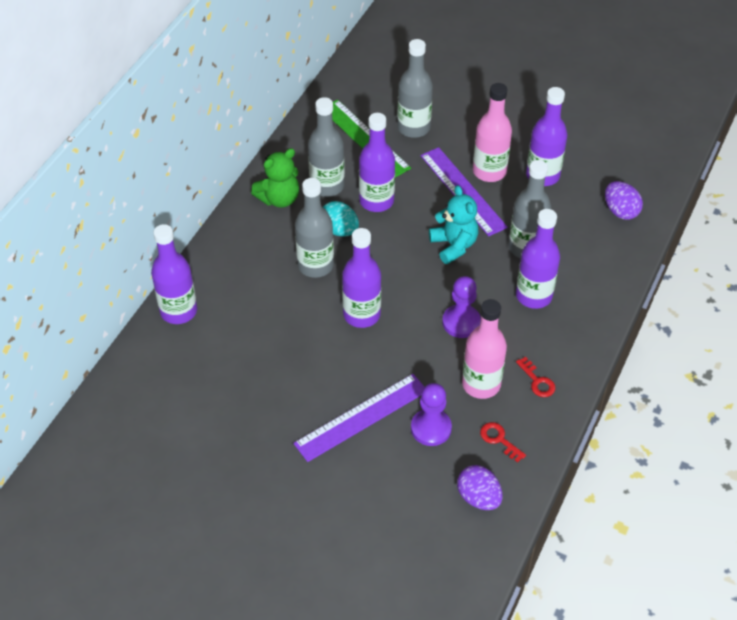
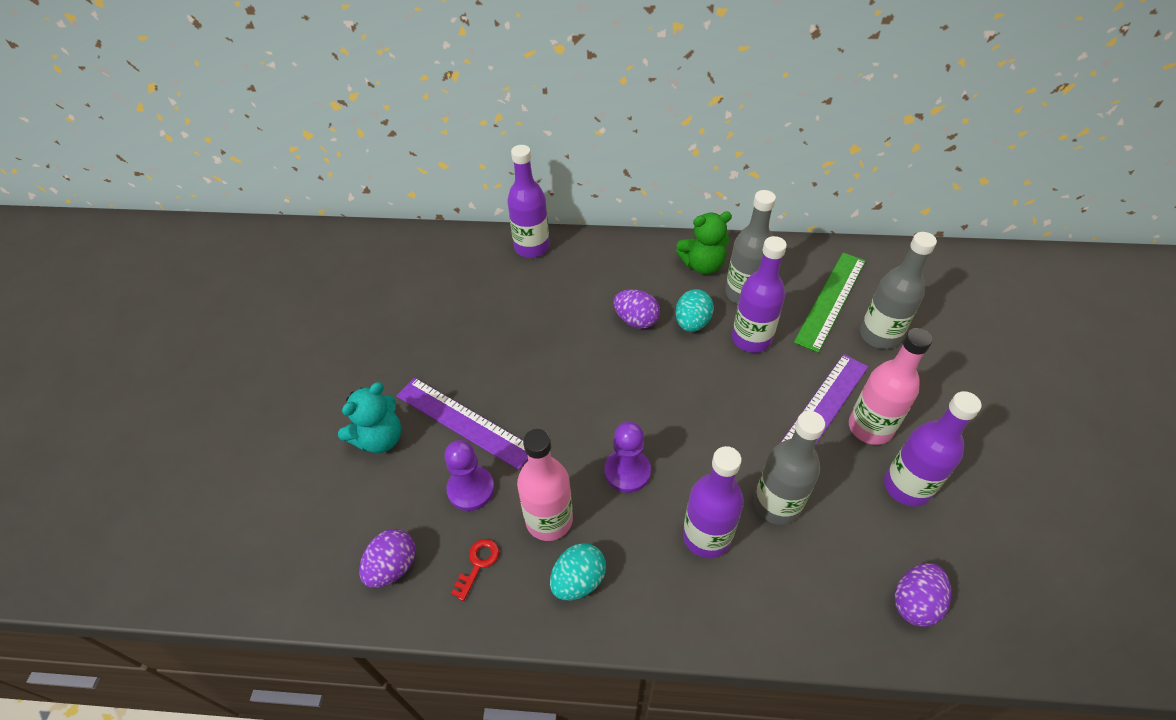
camera: 70 degrees right, 0 degrees up
(279, 199) = (702, 265): green teddy bear -> green teddy bear turned 45 degrees counterclockwise
(315, 265) = (636, 320): grey bottle -> purple egg
(361, 314) = (593, 378): purple bottle -> none
(454, 245) = (734, 428): turquoise teddy bear -> turquoise teddy bear (380, 438)
(537, 381) = (578, 580): red key -> turquoise egg

